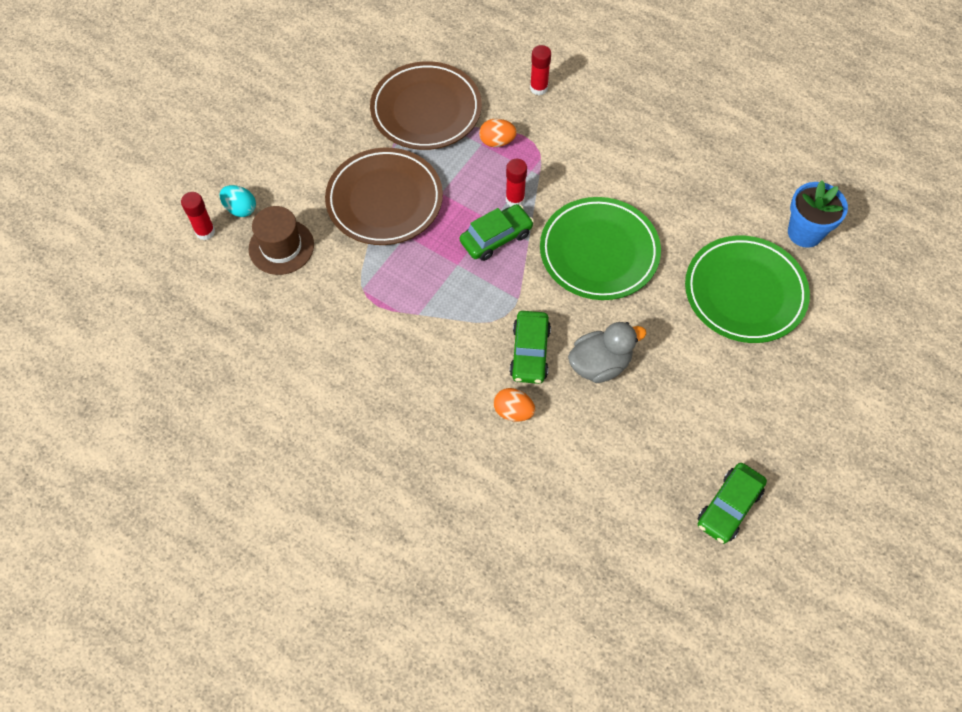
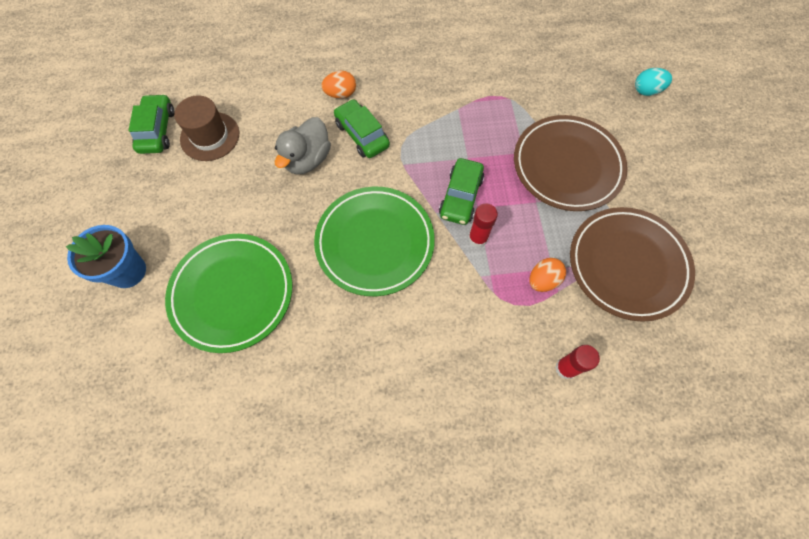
camera: 140 degrees right, 5 degrees up
(205, 232) = (646, 63): red glue stick -> none
(281, 247) = (590, 87): brown hat -> brown hat (210, 136)
(805, 232) = (209, 397): blue flower pot -> blue flower pot (128, 271)

